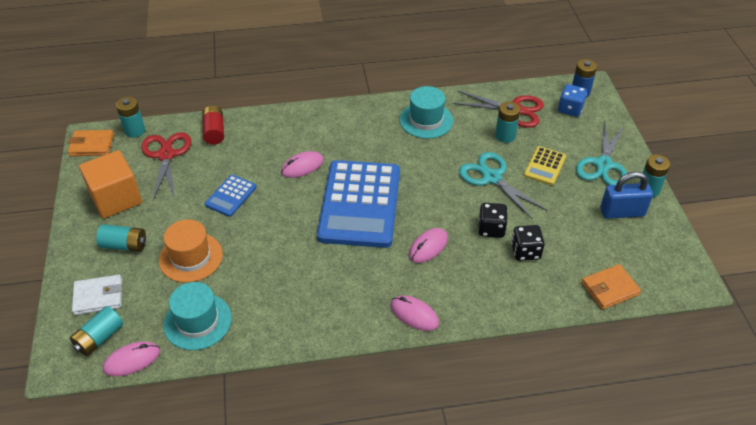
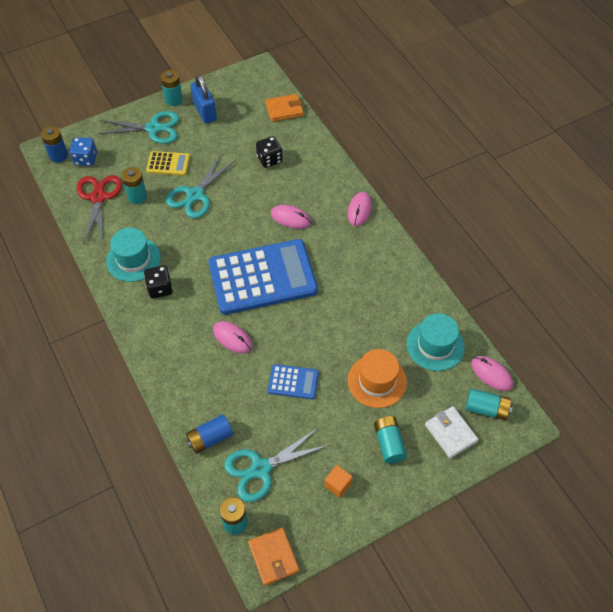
camera: 110 degrees left, 10 degrees up
(116, 198) = (338, 484): orange cube -> orange cube, size x0.45
(166, 155) = (261, 469): red scissors -> turquoise scissors
(214, 132) = (210, 438): red battery -> blue battery
(491, 229) = (254, 184): black dice -> black dice (160, 288)
(609, 288) = (284, 110): orange wallet -> orange wallet turned 60 degrees counterclockwise

